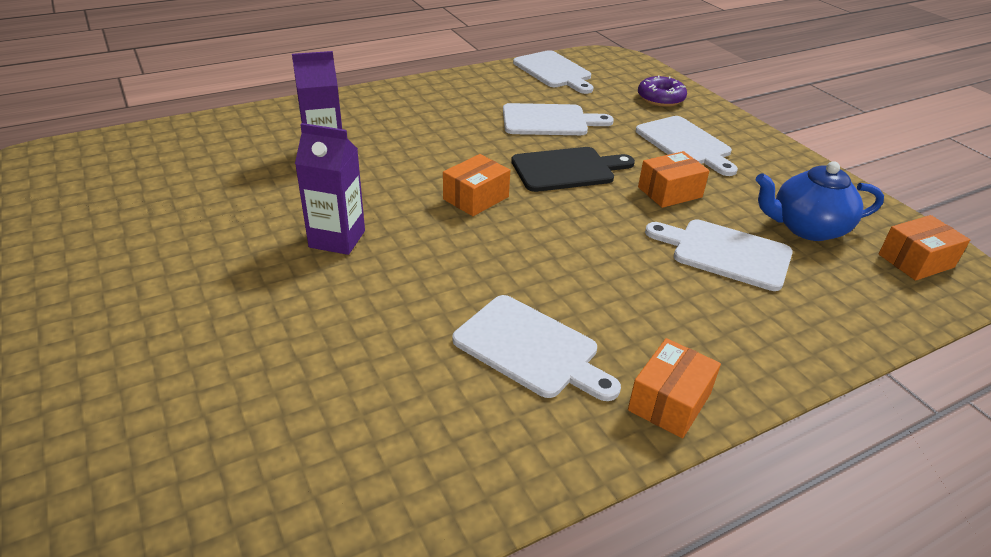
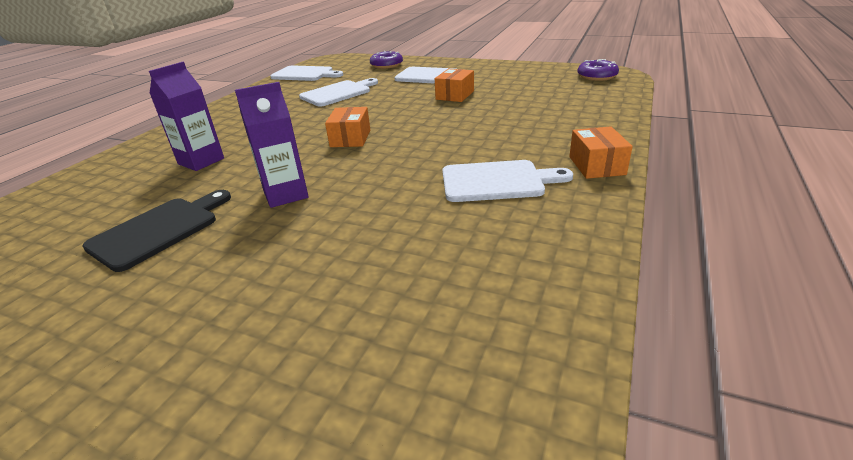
camera: 35 degrees left, 5 degrees down
(567, 169) = (385, 107): black cutting board -> black cutting board (159, 230)
(725, 253) = (520, 105): white cutting board -> none
(806, 228) = (538, 83): blue teapot -> none
(915, 261) = (597, 76): orange box -> purple donut

